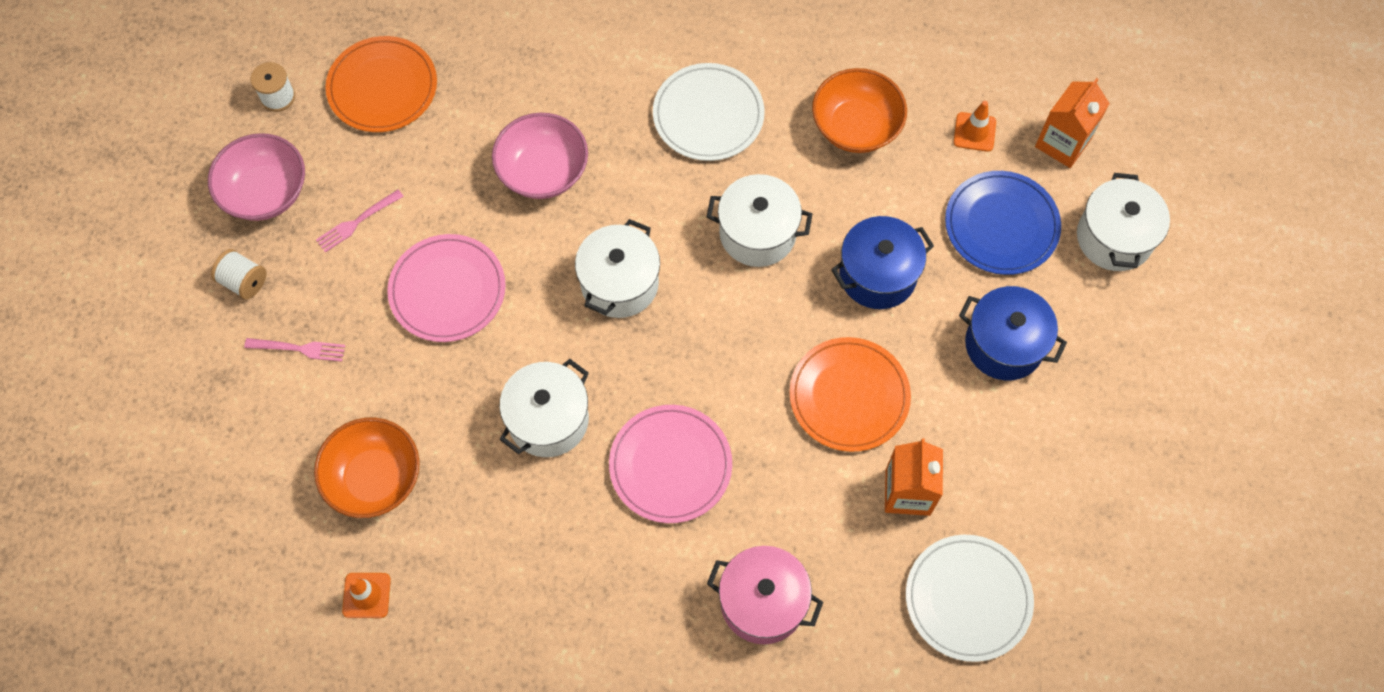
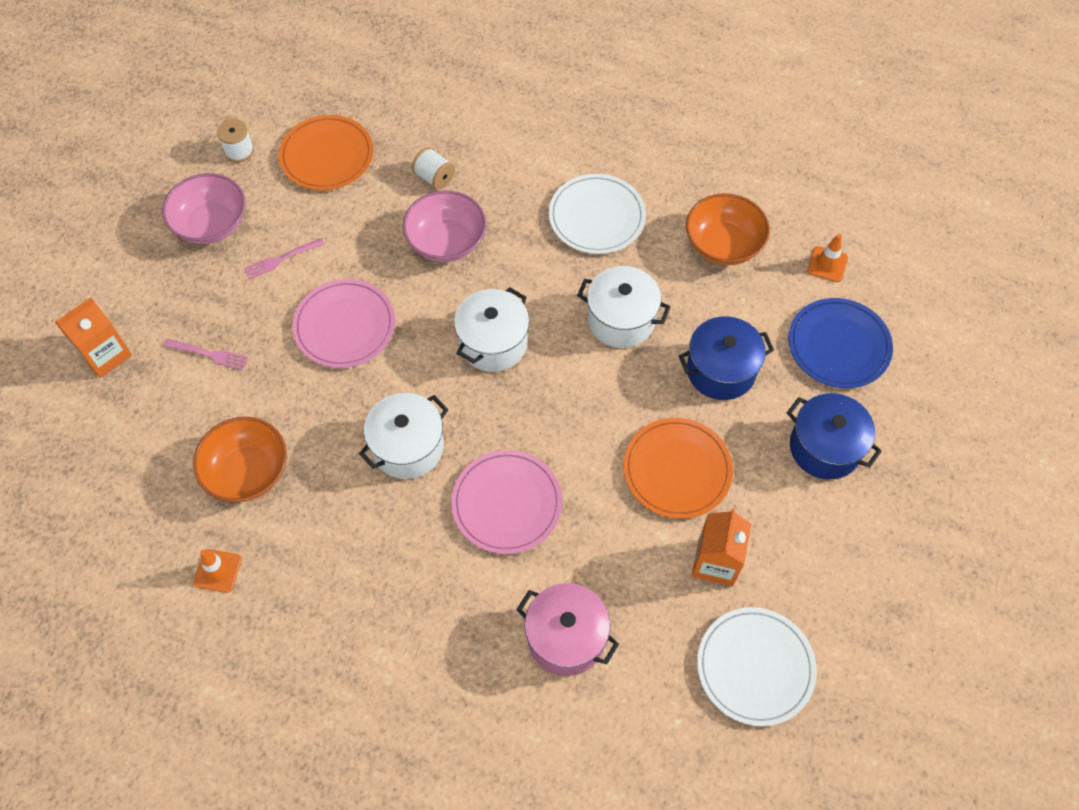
camera: 10 degrees right, 5 degrees down
(244, 281) = (176, 293): white spool -> white spool (434, 177)
(1063, 143) = (905, 285): orange carton -> orange carton (105, 355)
(1114, 237) = (939, 371): white pot -> none

